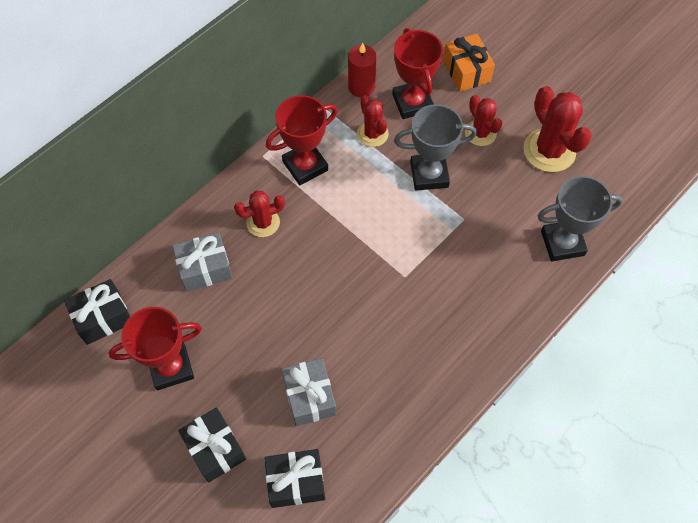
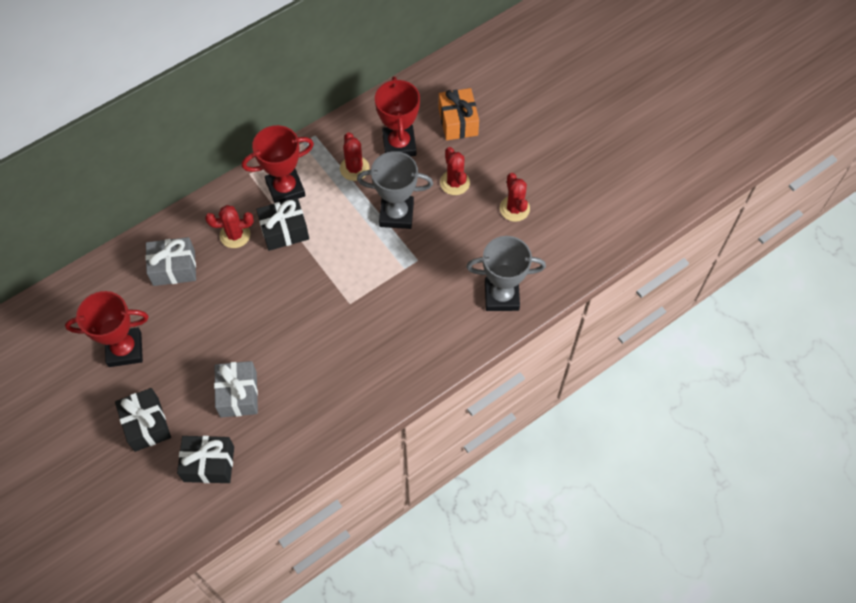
camera: 10 degrees right, 0 degrees up
(103, 318) = (76, 297): black gift -> black gift (284, 231)
(361, 87) = (356, 122): red candle -> none
(549, 150) = (514, 208): red cactus -> red cactus, size x0.61

